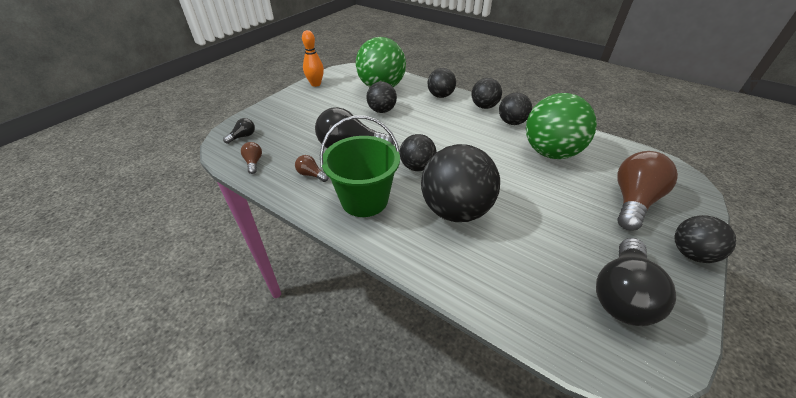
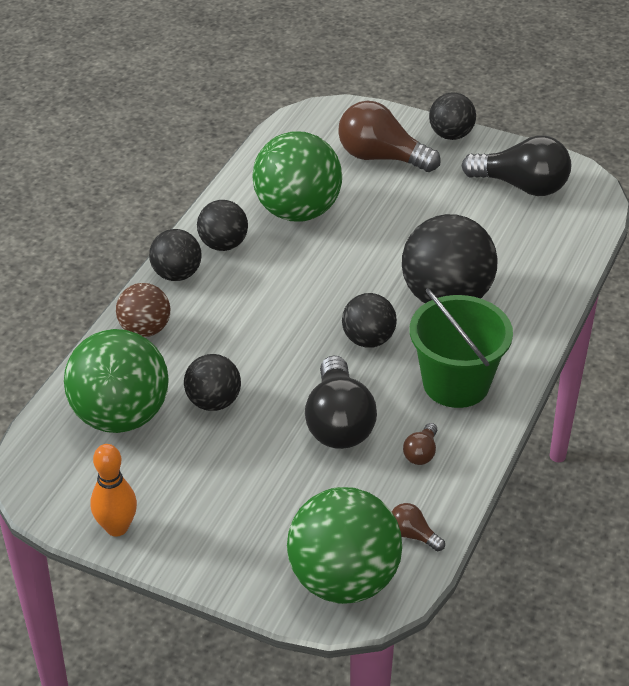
camera: 100 degrees left, 0 degrees up
(243, 136) = (343, 580): black light bulb -> green ball
(253, 162) = (413, 535): brown light bulb -> brown light bulb turned 60 degrees clockwise
(440, 96) = (145, 329): black ball -> brown ball

